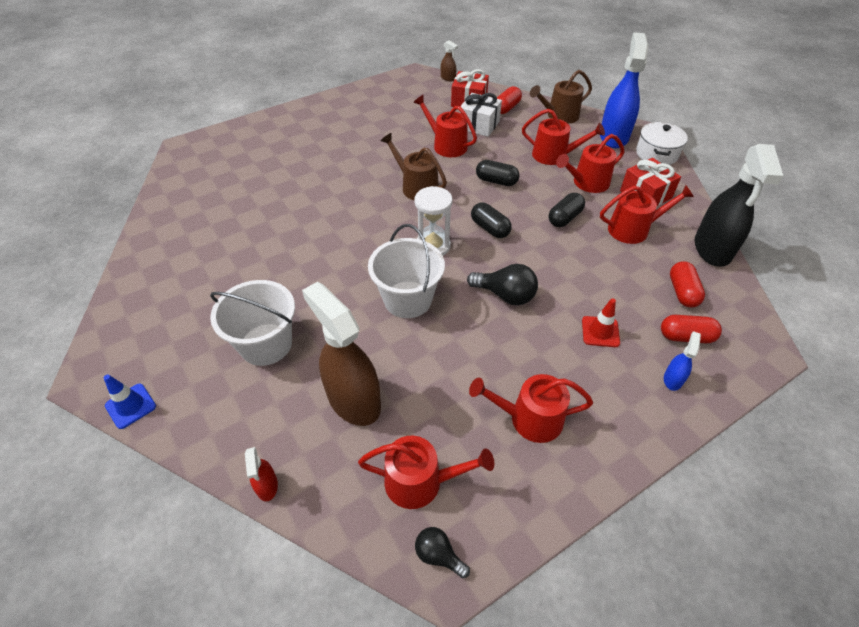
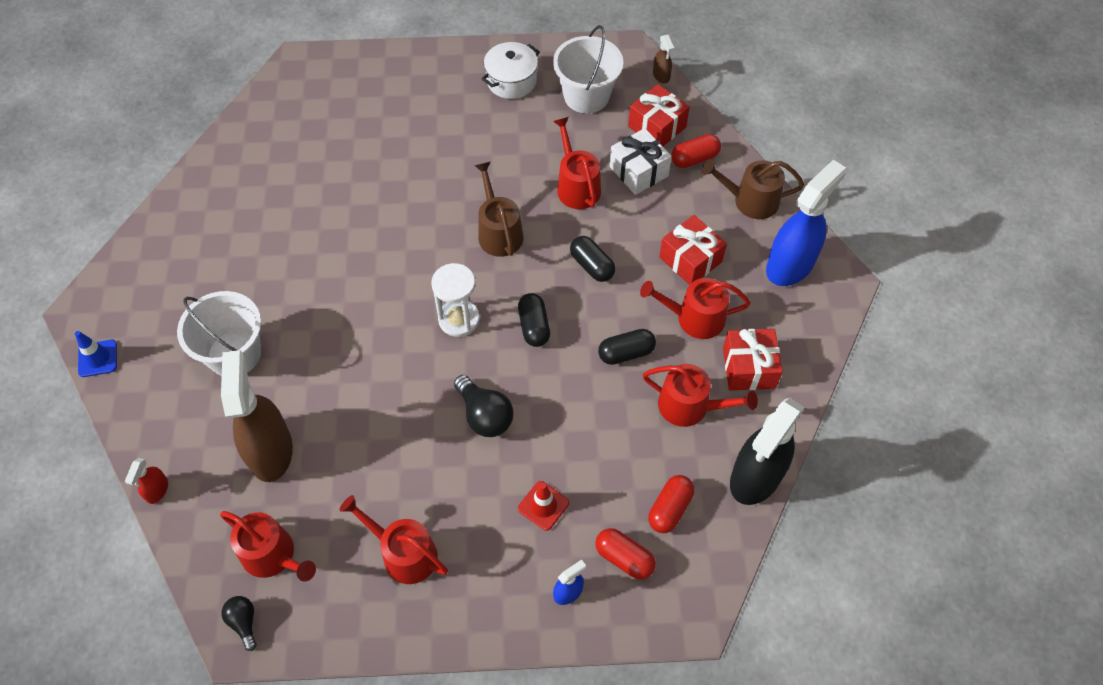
camera: 30 degrees right, 10 degrees up
(407, 299) = (388, 371): white bucket -> white bucket (586, 96)
(554, 155) = (690, 259): red watering can -> red gift
(656, 154) = (820, 316): white pot -> white pot (511, 81)

